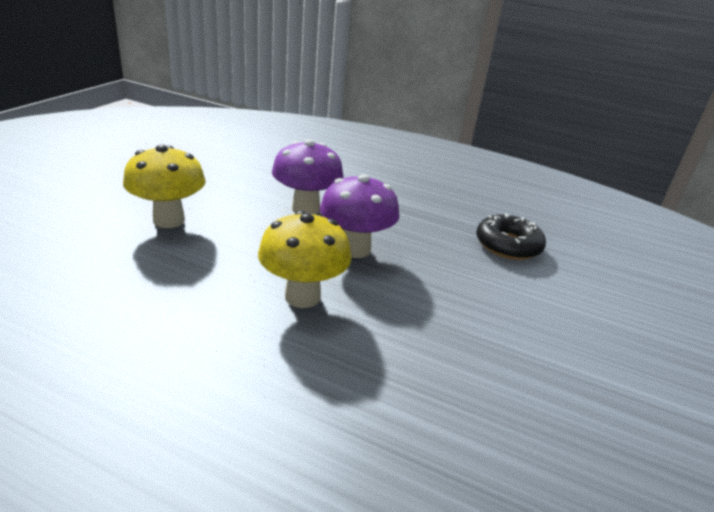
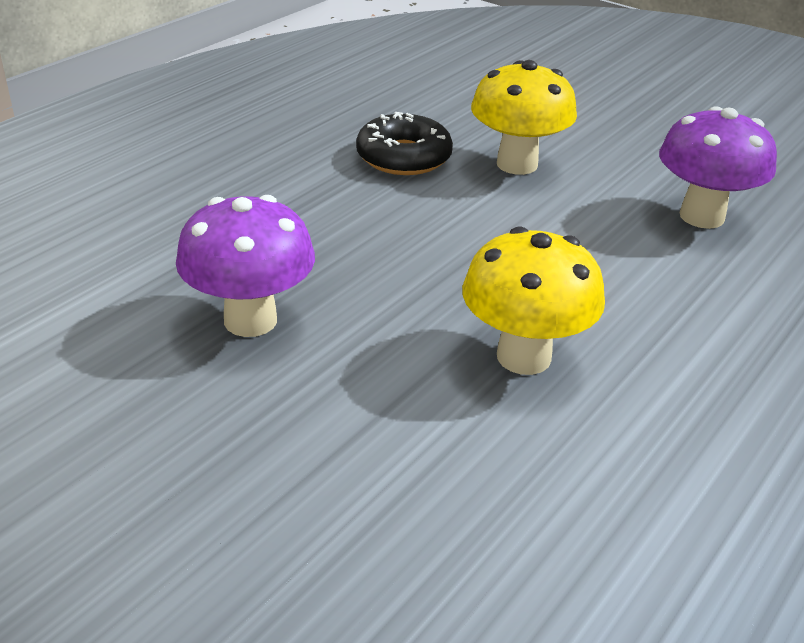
camera: 75 degrees left, 5 degrees up
(169, 220) = (249, 510): yellow mushroom -> yellow mushroom (517, 164)
(355, 249) = (397, 287): purple mushroom -> purple mushroom (702, 216)

